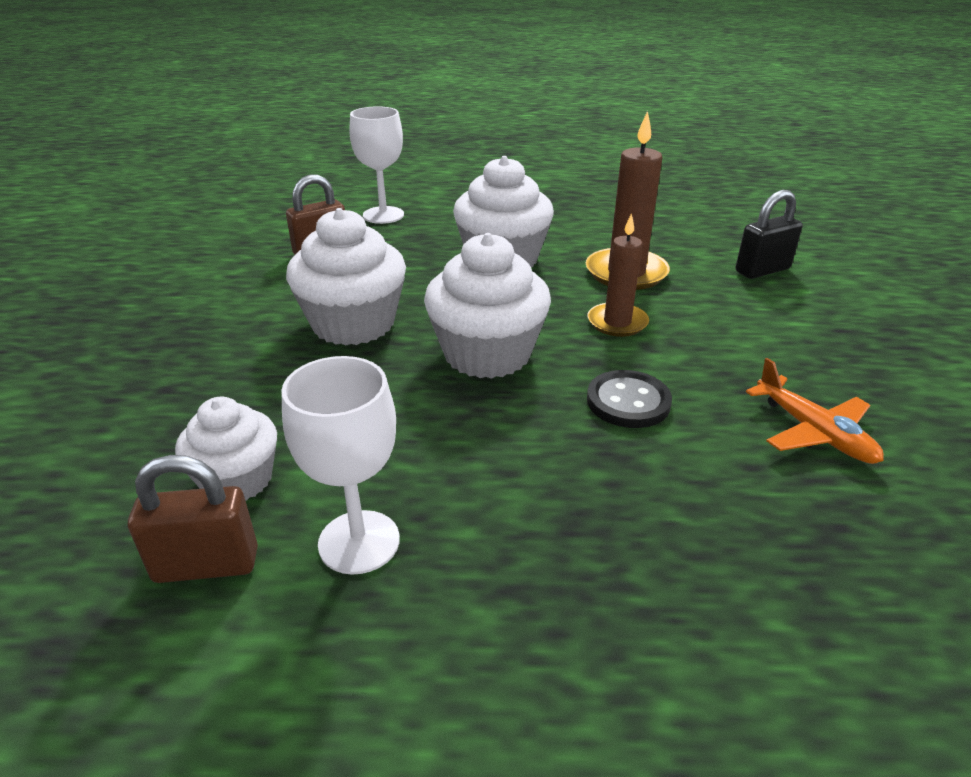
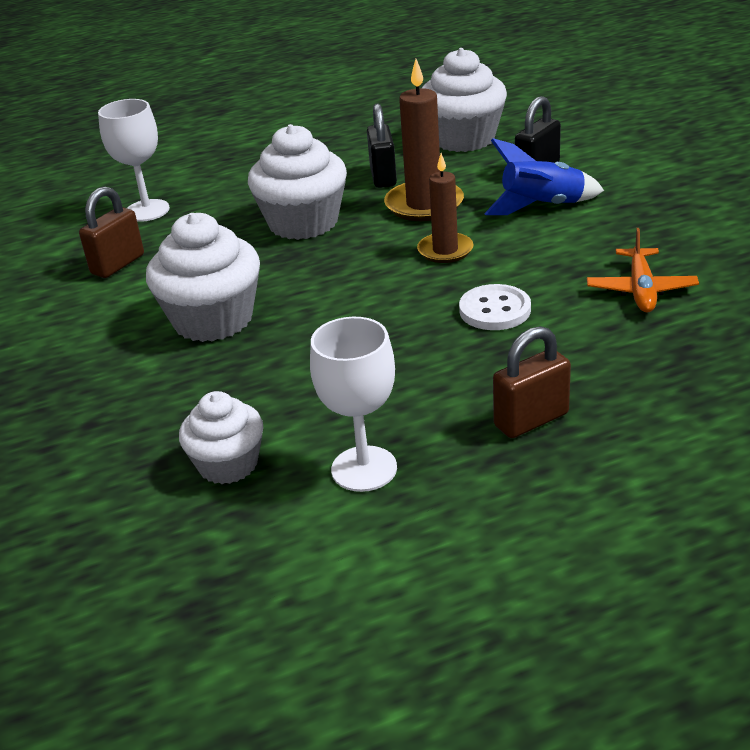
camera: 20 degrees left, 0 degrees up
(207, 565) = (261, 522): brown padlock -> brown padlock (531, 420)
(487, 354) = (355, 308): white cupcake -> white cupcake (463, 139)
(604, 238) = (383, 177): none -> black padlock
(628, 401) = (495, 310): black button -> white button
(747, 307) = (542, 207): none -> blue rocket
(813, 432) = (641, 290): orange plane -> orange plane turned 60 degrees clockwise

